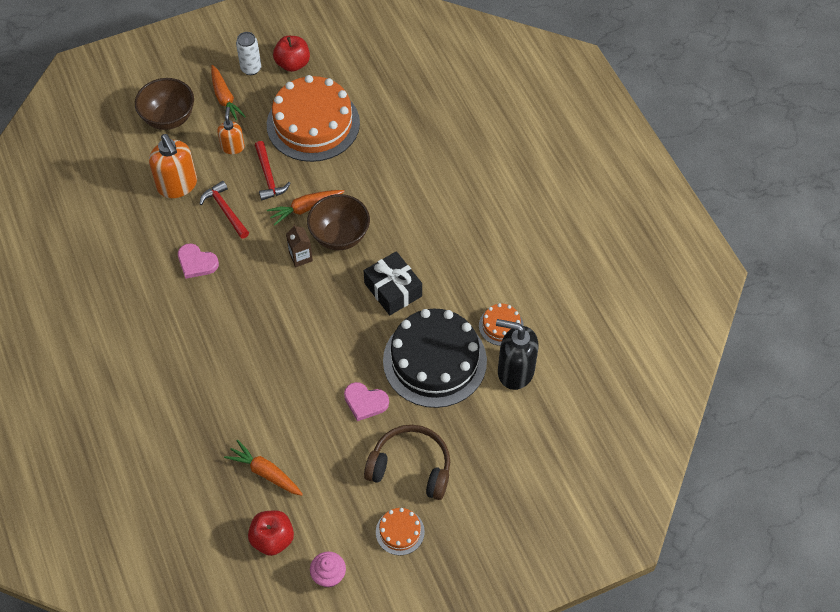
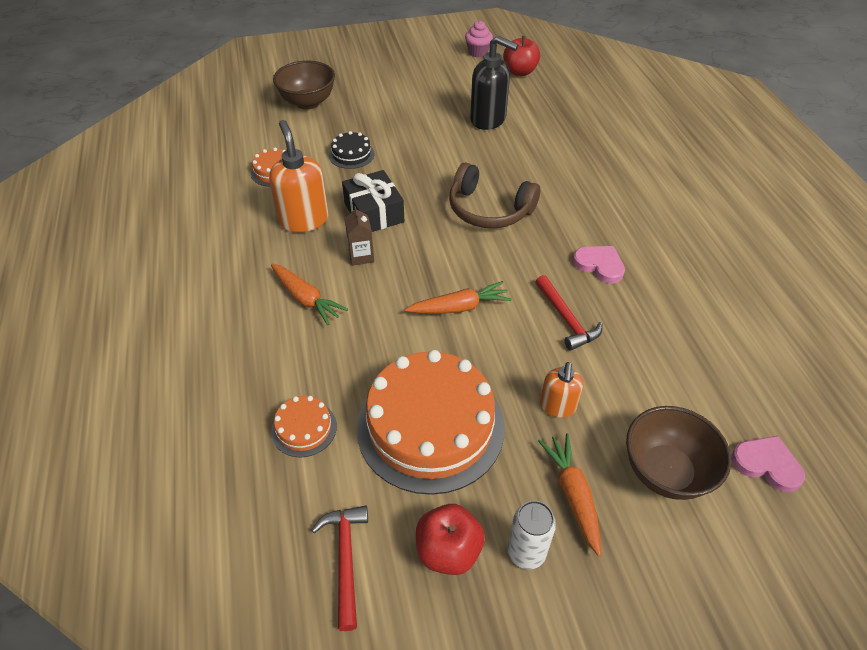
camera: 170 degrees left, 10 degrees down
(177, 185) = (636, 360): orange soap dispenser -> orange soap dispenser (304, 220)
(265, 473) = (524, 104): orange carrot -> orange carrot (306, 299)
(268, 176) = (505, 355): red hammer -> red hammer (345, 559)
(300, 257) = (473, 256): brown carton -> brown carton (361, 256)
(340, 236) = (421, 271): brown bowl -> brown bowl (308, 102)
(365, 402) = (427, 135): pink heart -> pink heart (766, 464)
(400, 531) = (418, 66): orange cake -> orange cake (304, 428)
(411, 467) = (398, 95): brown headphones -> brown headphones (489, 209)
(434, 360) = (351, 154): black cake -> black cake, size x0.44
(515, 371) = (278, 139): black soap dispenser -> black soap dispenser (488, 119)

